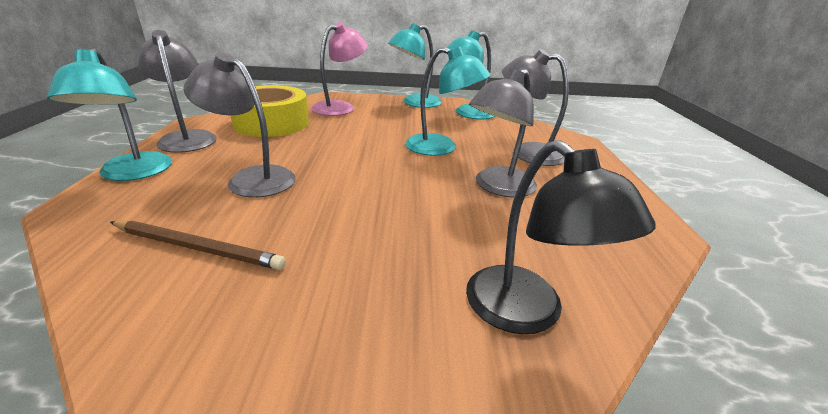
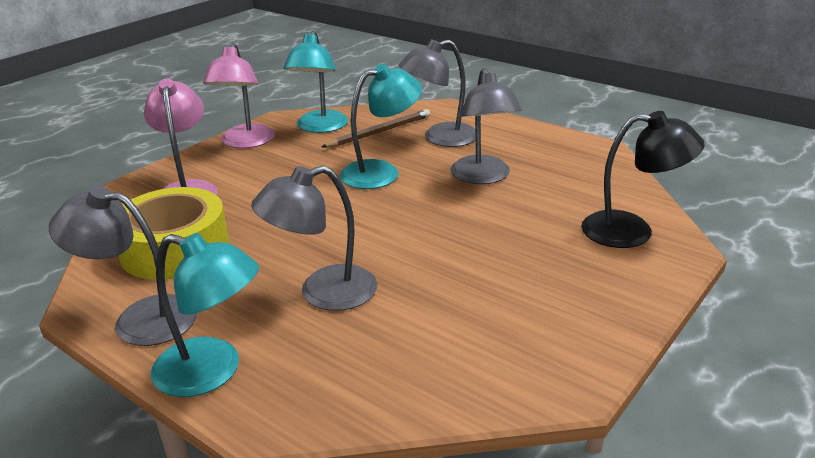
camera: 50 degrees left, 0 degrees up
(198, 248) = (433, 346): brown pencil -> brown pencil (379, 132)
(415, 103) = (245, 142): turquoise lamp -> pink lamp

